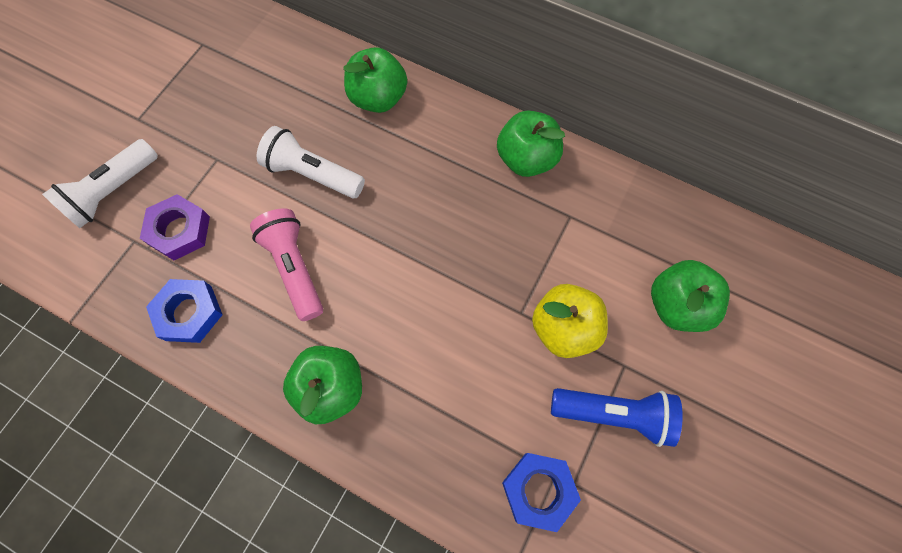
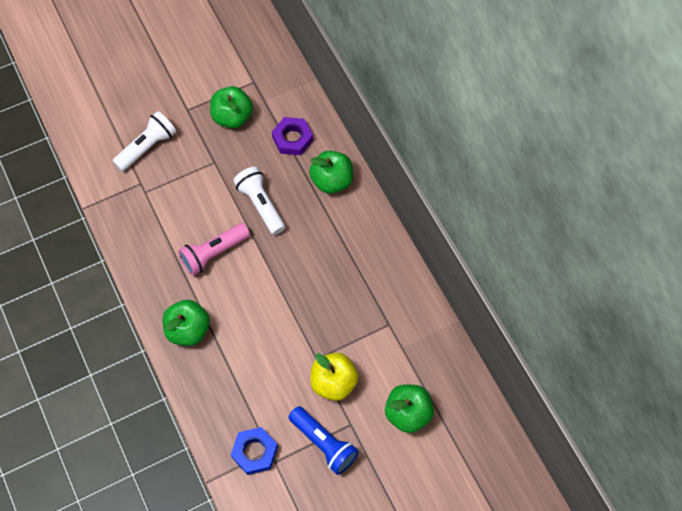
camera: 35 degrees right, 5 degrees down
(113, 192) = (147, 147): white flashlight -> white flashlight turned 150 degrees clockwise
(179, 230) = (168, 192): purple nut -> purple nut (292, 139)
(189, 313) = (143, 242): blue nut -> none
(294, 268) = (214, 253): pink flashlight -> pink flashlight turned 135 degrees counterclockwise
(526, 159) = (390, 274): green apple -> green apple (232, 117)

